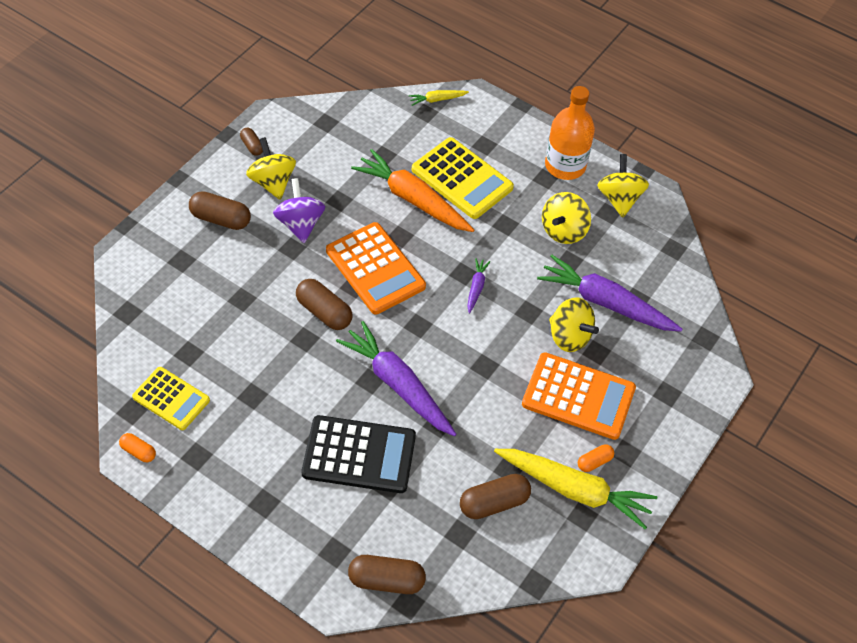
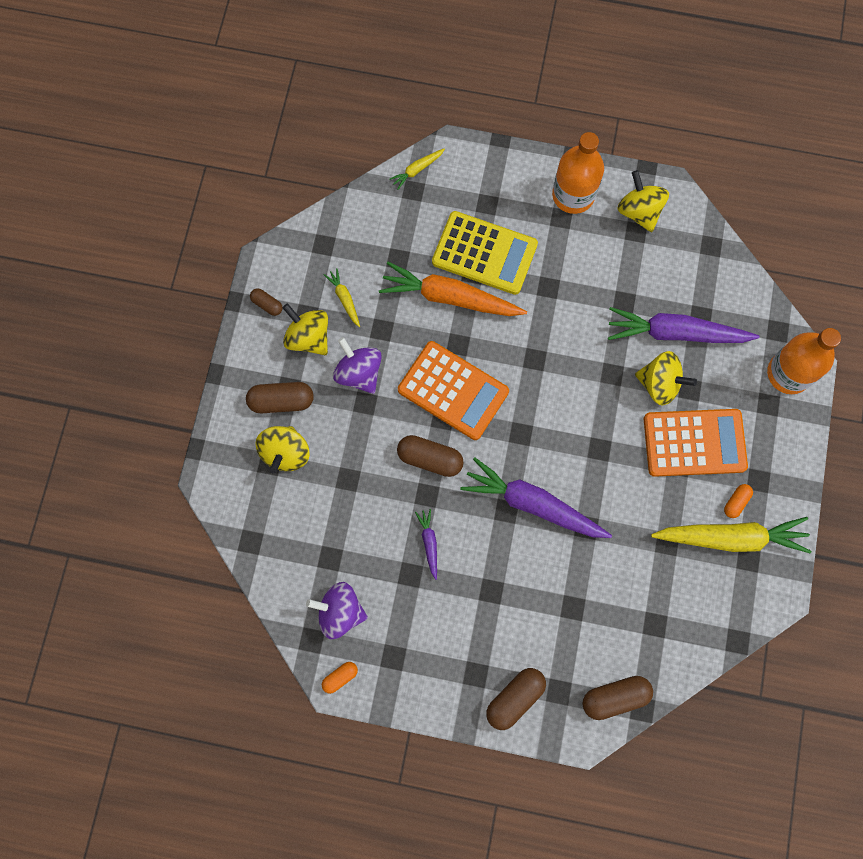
camera: 20 degrees left, 20 degrees up
(138, 451) = (340, 677): orange capsule -> orange capsule turned 45 degrees counterclockwise
(171, 399) = (340, 612): yellow calculator -> purple spinning top
(320, 166) = (344, 299): none -> yellow carrot
(359, 455) = (533, 590): black calculator -> none
(476, 287) = (554, 369): purple carrot -> purple carrot (429, 543)
(494, 503) = (670, 582): brown capsule -> brown capsule (515, 698)
(563, 231) = (604, 271): yellow spinning top -> yellow spinning top (286, 453)
(699, 376) = (788, 373): none -> orange bottle

